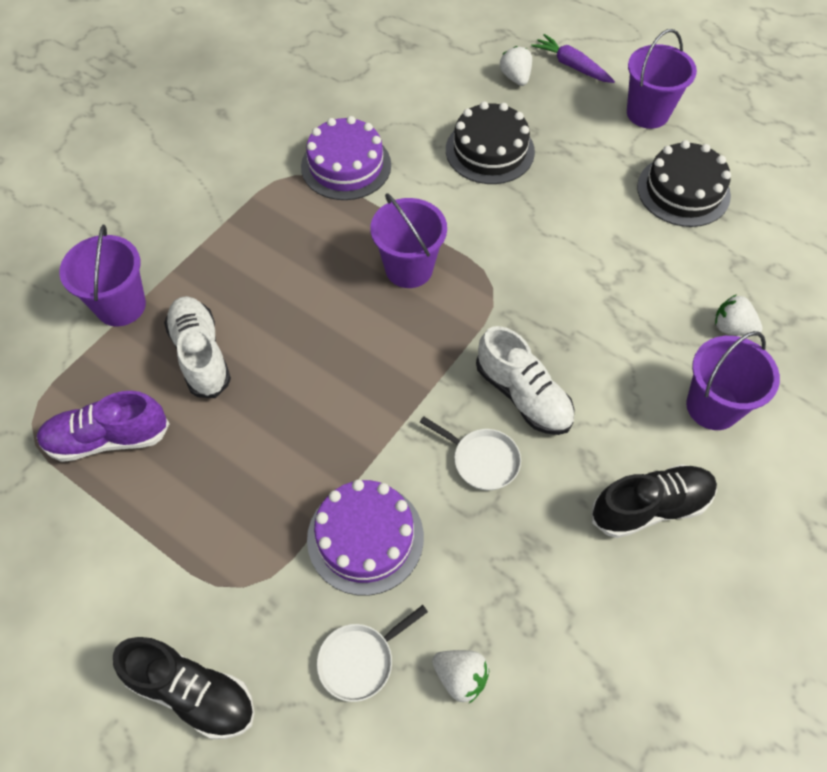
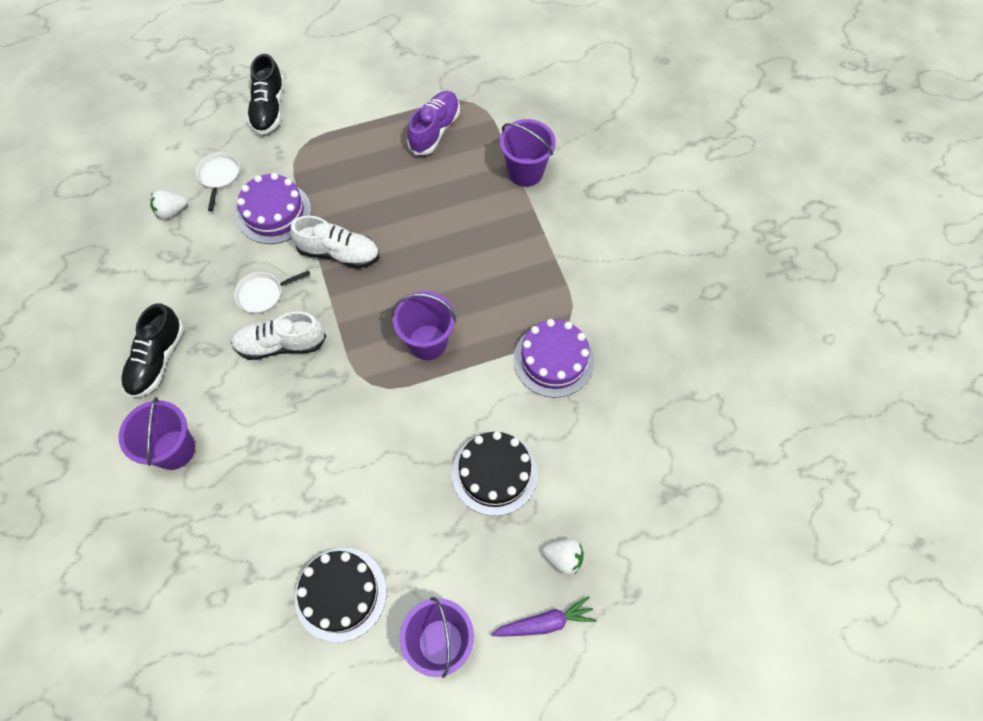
camera: 125 degrees right, 5 degrees up
(192, 692) = (269, 109): black shoe -> black shoe turned 60 degrees counterclockwise
(201, 355) = (455, 195): white shoe -> white shoe (339, 253)
(732, 327) = (208, 516): white strawberry -> none

